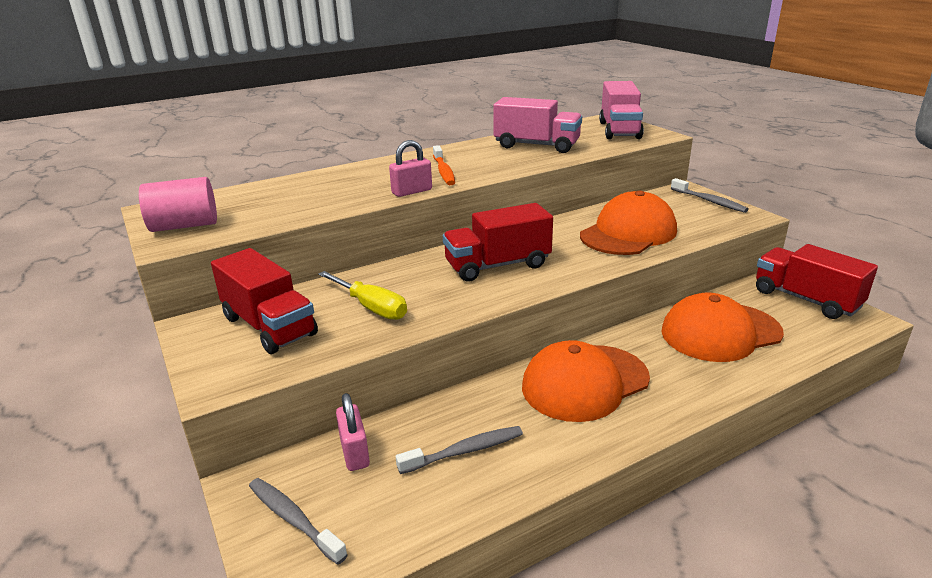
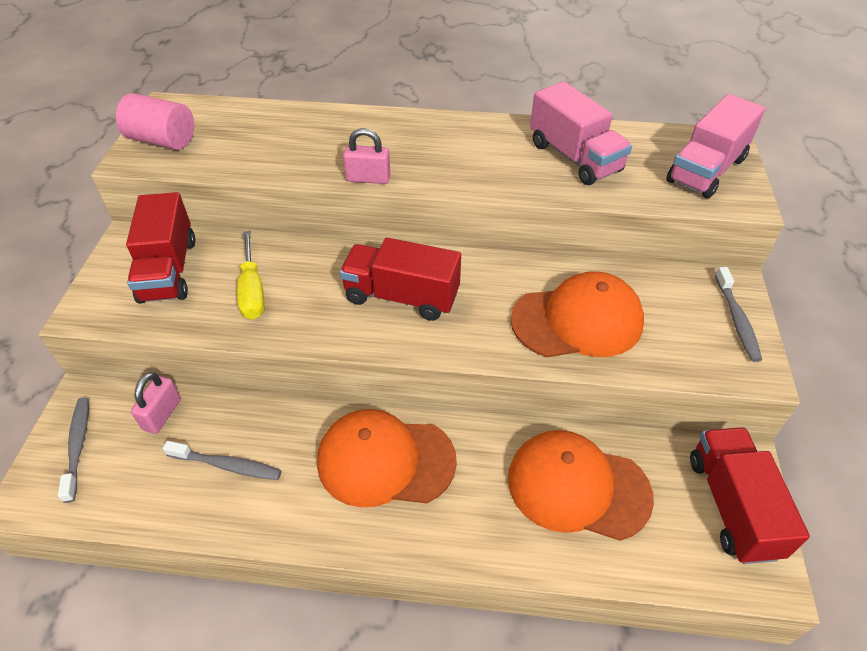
camera: 35 degrees right, 20 degrees up
(444, 171) = (432, 159): orange toothbrush -> none

